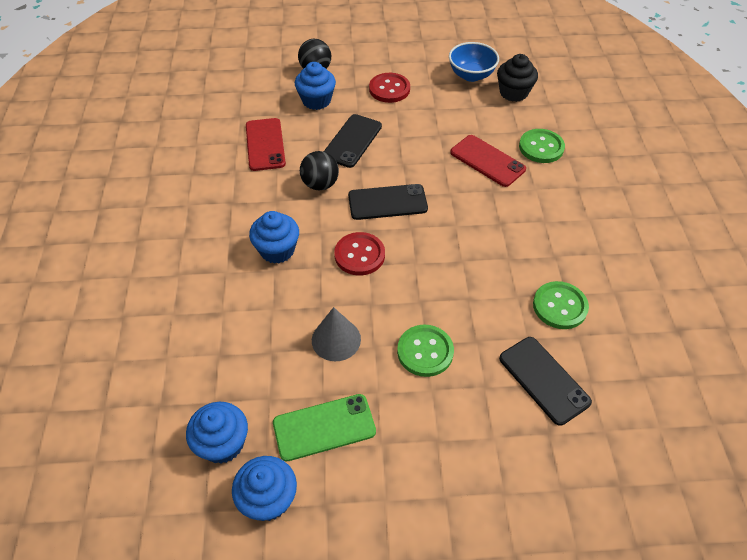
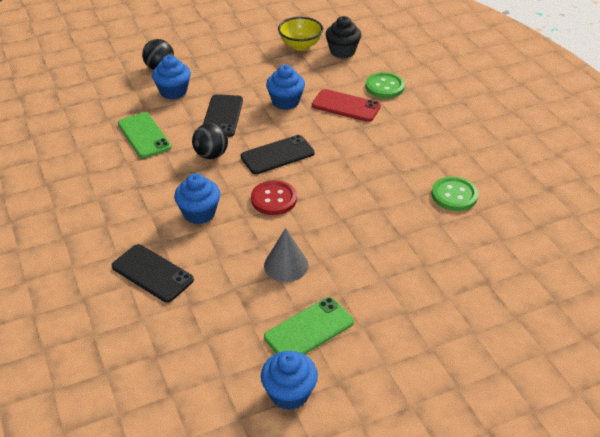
camera: 20 degrees left, 10 degrees down
(223, 443) = (228, 366): blue cupcake -> blue cupcake (285, 102)
(265, 144) = (144, 135): red phone -> green phone
(389, 89) = (234, 70): red button -> none
(425, 351) = (364, 254): green button -> none
(471, 75) = (300, 45): blue bowl -> yellow bowl
(544, 380) = (466, 248): black phone -> black phone (152, 273)

